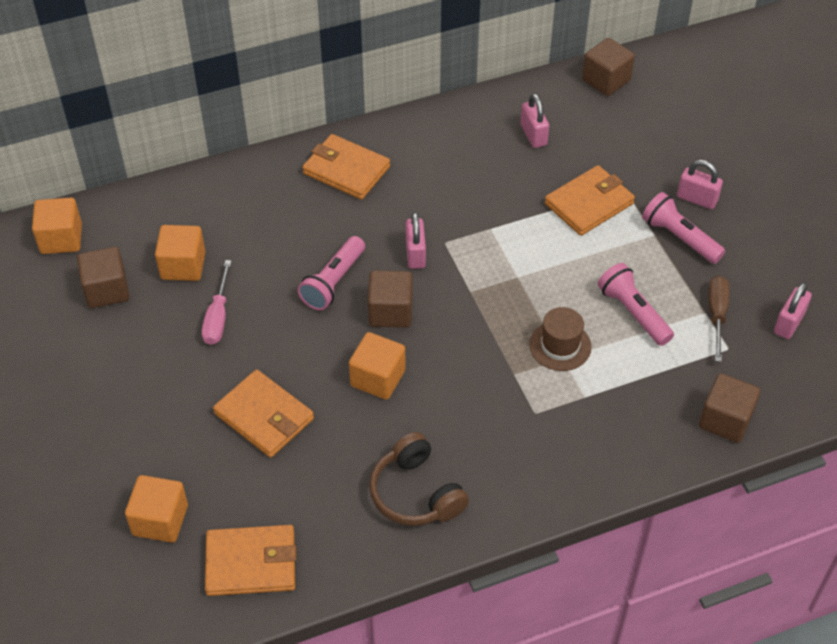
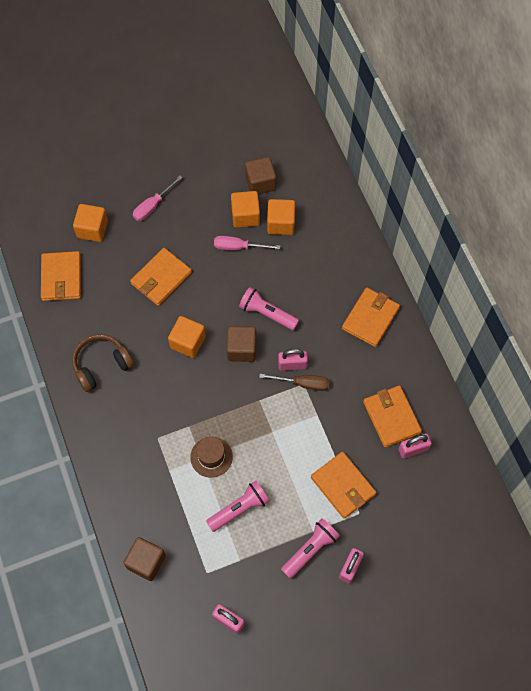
camera: 90 degrees right, 15 degrees up
(61, 239) = (302, 152): orange cube -> orange cube (245, 216)
(126, 432) = (153, 206): none -> pink screwdriver
(490, 154) = (391, 417): none -> orange wallet
(606, 80) = (479, 509): brown cube -> none
(716, 315) = (237, 568): brown screwdriver -> brown screwdriver (303, 383)

